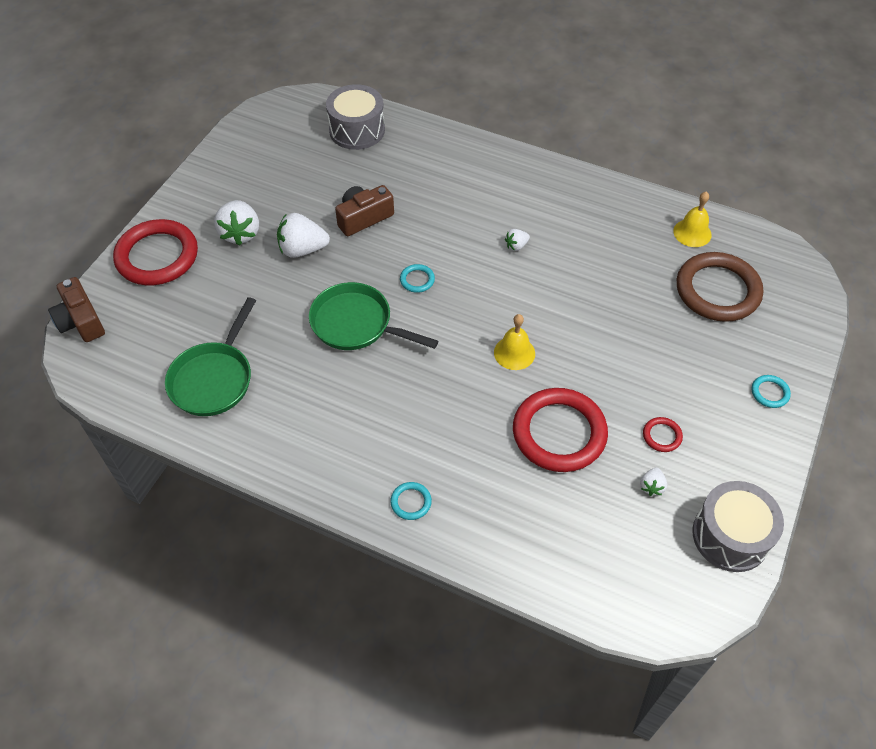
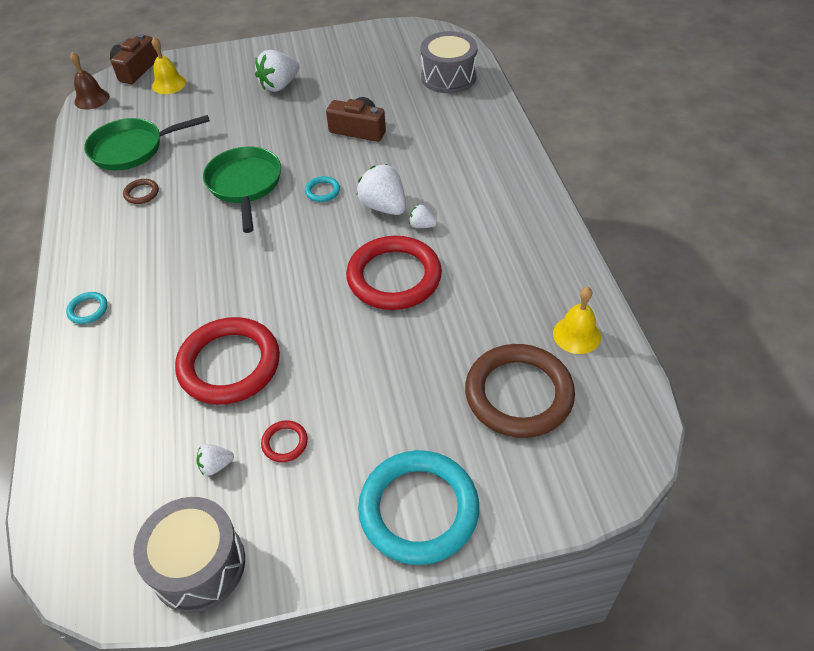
camera: 55 degrees right, 5 degrees down
(89, 376) = (91, 99): none -> brown bell
(157, 256) = (221, 65): red ring -> red ring (394, 277)
(290, 400) = (141, 193): none -> brown ring
(302, 249) = (294, 120): white strawberry -> white strawberry (384, 207)
(514, 353) = (296, 288): yellow bell -> yellow bell (169, 84)
(769, 393) = (418, 509): turquoise ring -> turquoise ring, size x2.41

